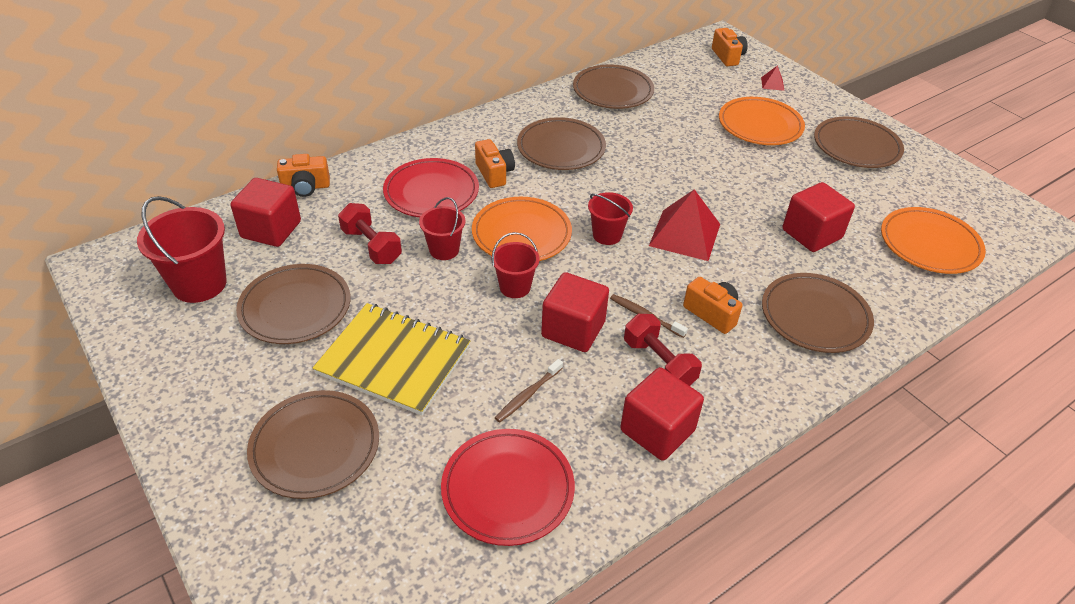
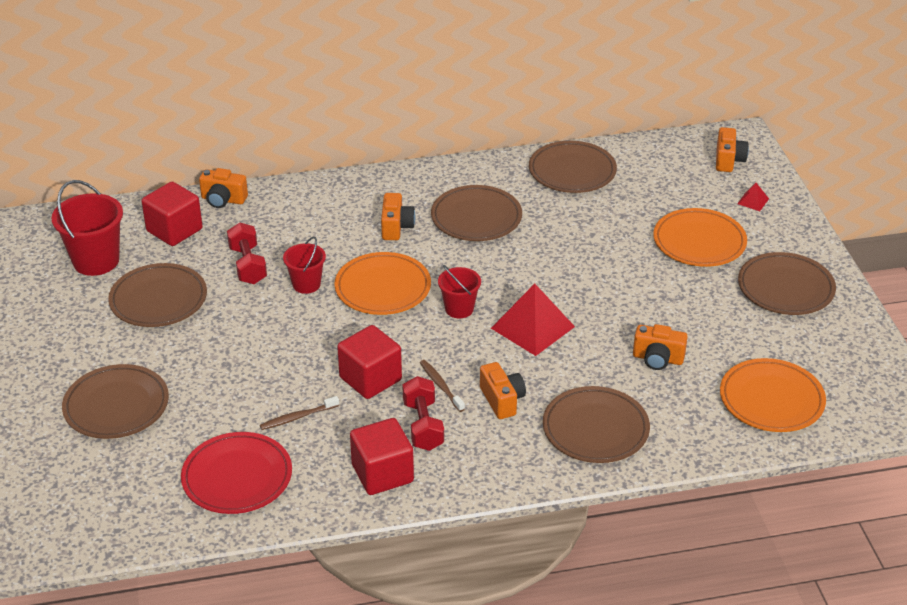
camera: 25 degrees right, 5 degrees down
(394, 360) = (210, 361): yellow notebook -> none
(431, 192) = (328, 231): red plate -> none
(515, 287) = (345, 331): red bucket -> none
(811, 234) = (658, 359): red cube -> orange camera

